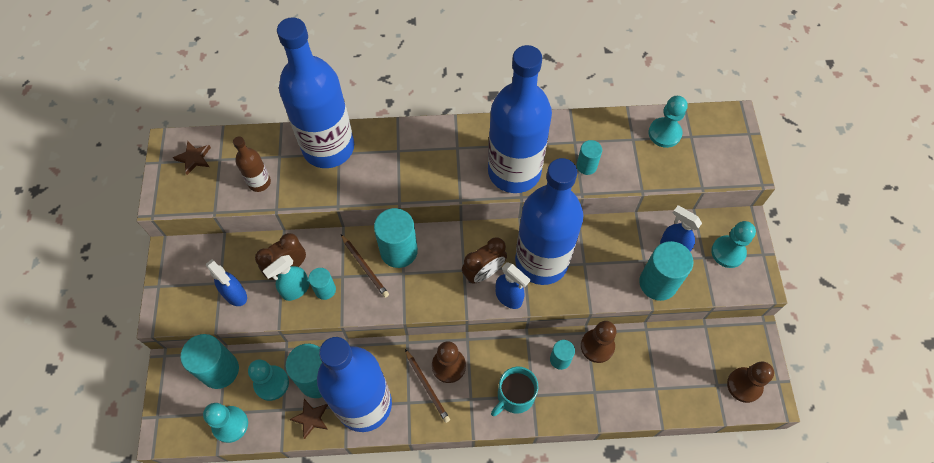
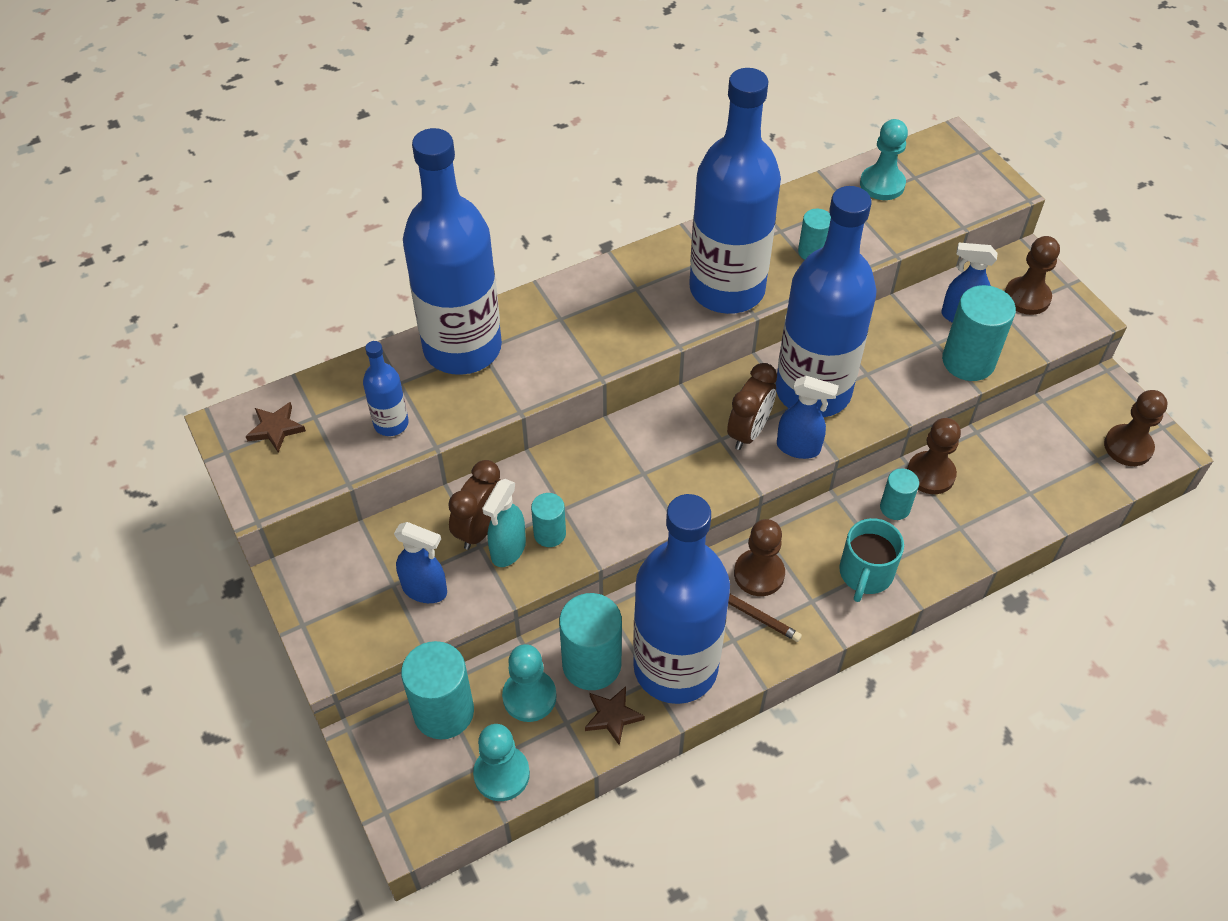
camera: 25 degrees left, 10 degrees down
(259, 182) = (391, 423): brown bottle -> blue bottle
(365, 267) = (587, 485): brown pencil -> none
(399, 251) = (621, 449): turquoise cylinder -> none
(728, 252) = (1027, 297): turquoise pawn -> brown pawn

